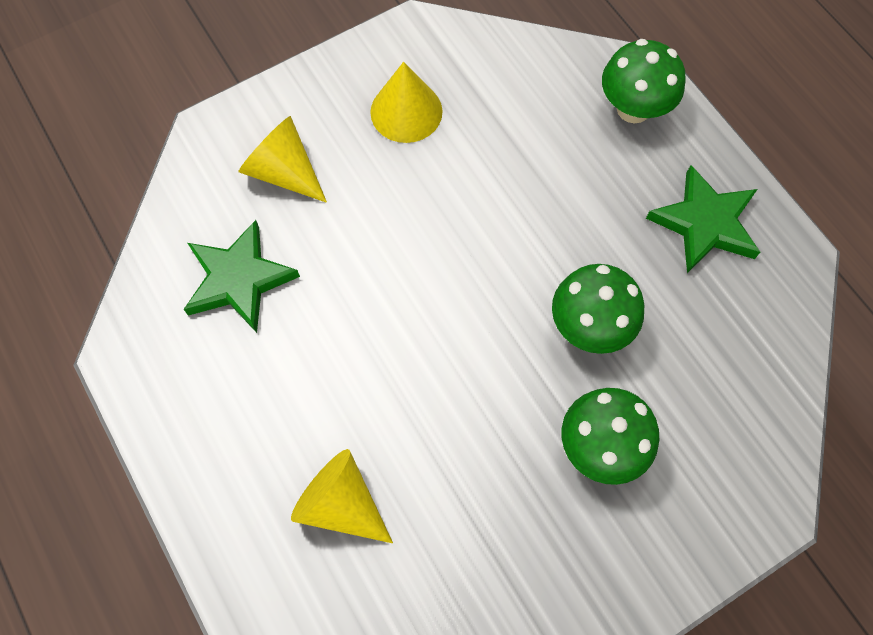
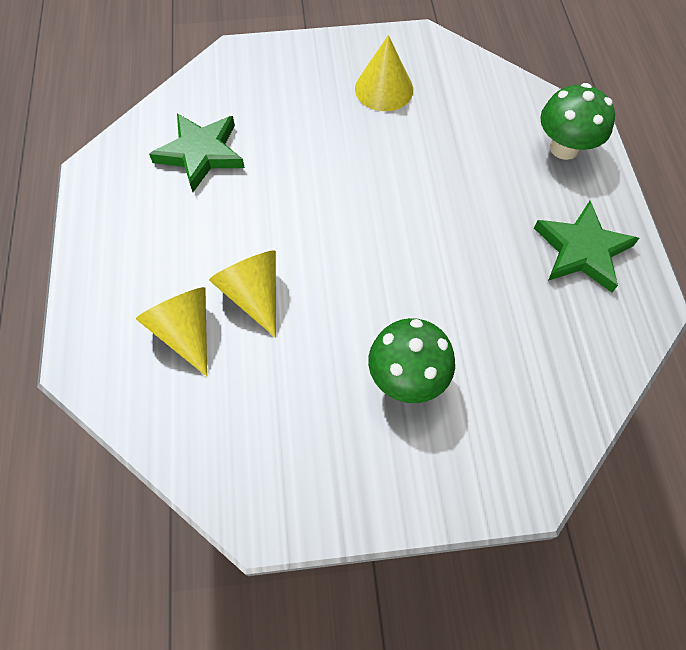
camera: 25 degrees right, 5 degrees down
(284, 171) = (273, 96): yellow cone -> yellow cone (253, 294)
(589, 326) = (445, 287): green mushroom -> none

